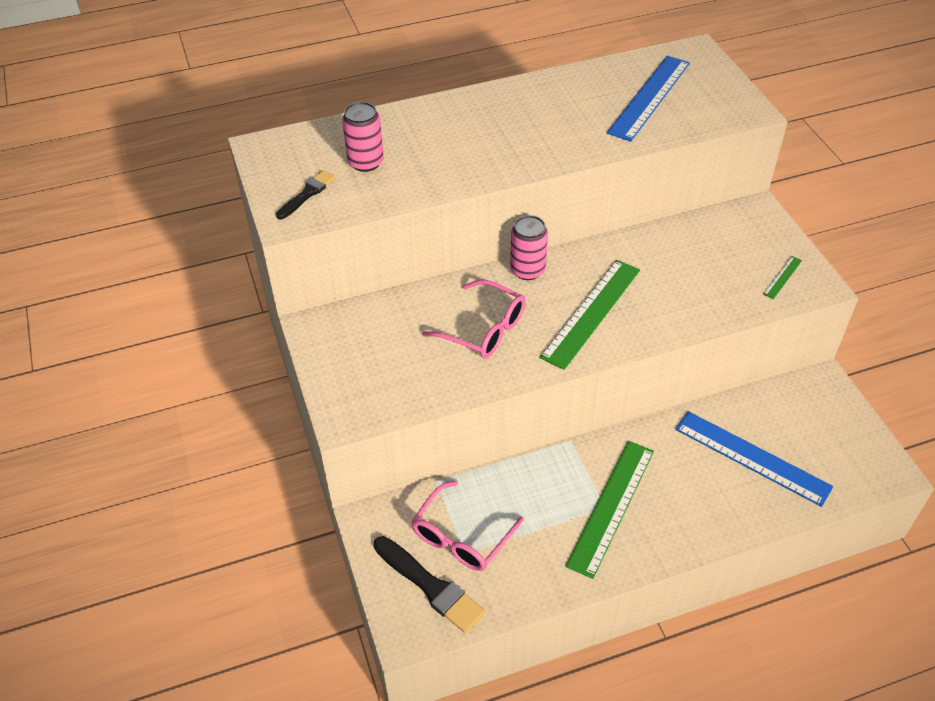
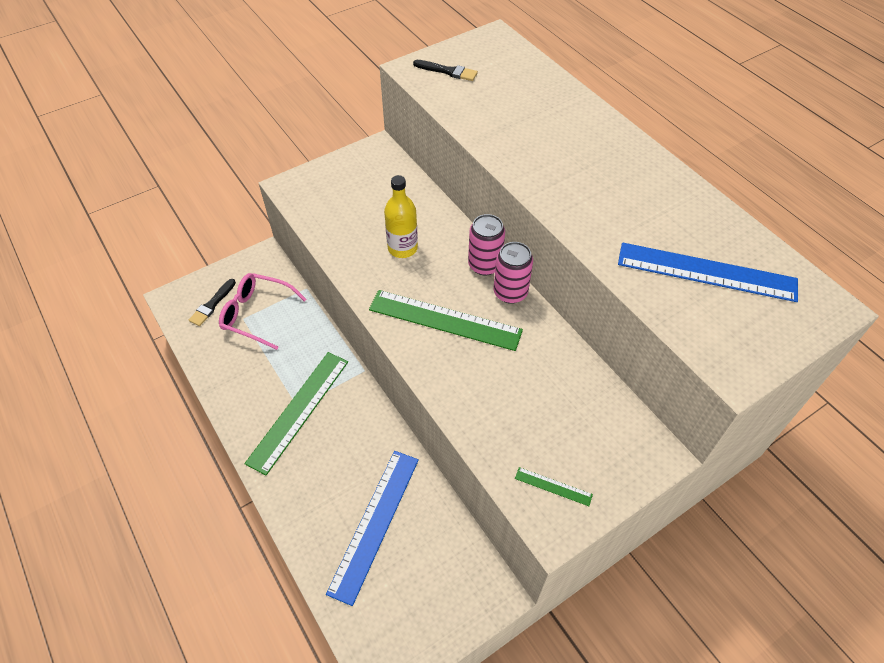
camera: 75 degrees right, 5 degrees up
(365, 162) = (501, 93): pink can -> pink can (510, 292)
(430, 586) = (212, 304): black brush -> black brush, size x0.61
(484, 329) = (402, 248): pink glasses -> yellow bottle
(611, 507) = (299, 410): green ruler -> green ruler turned 75 degrees counterclockwise

